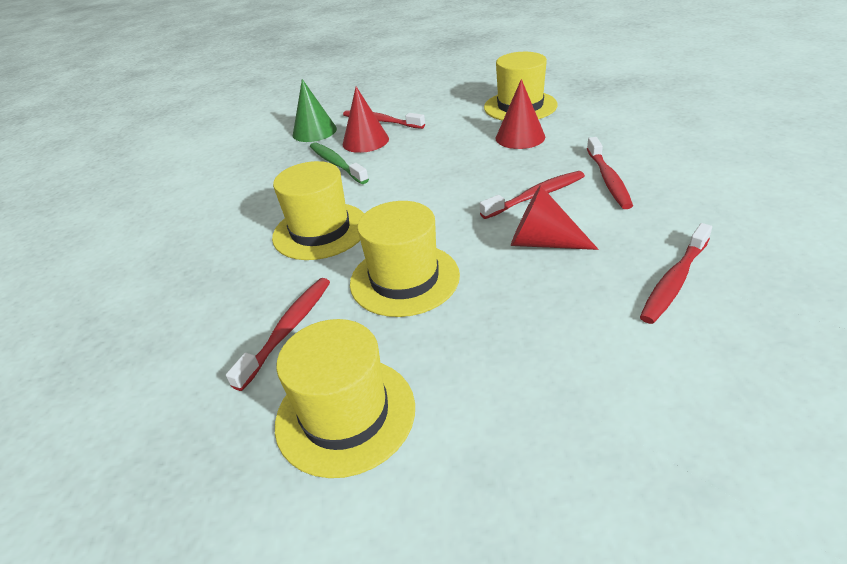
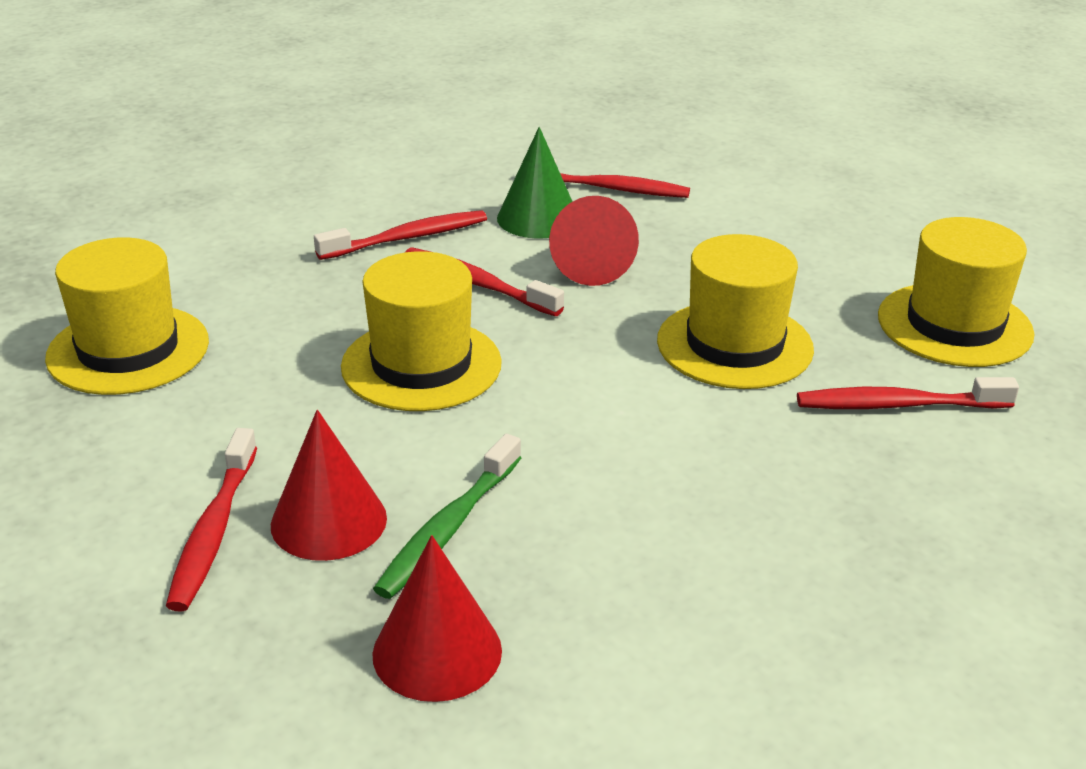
camera: 120 degrees left, 5 degrees down
(314, 131) = (287, 639): green cone -> green cone (538, 218)
(320, 231) = (685, 459): yellow hat -> yellow hat (421, 365)
(520, 137) = (278, 327): red cone -> red cone (437, 652)

